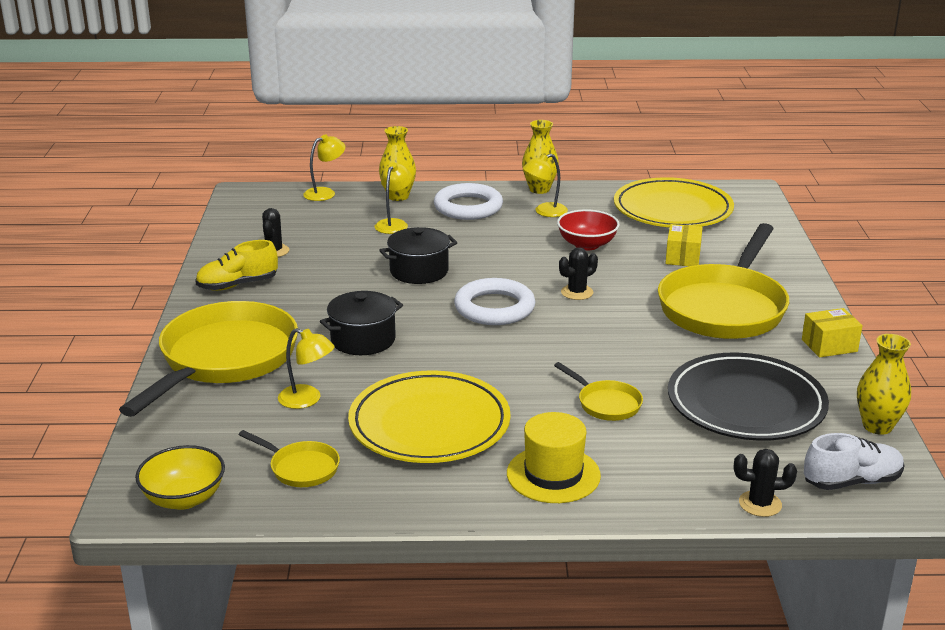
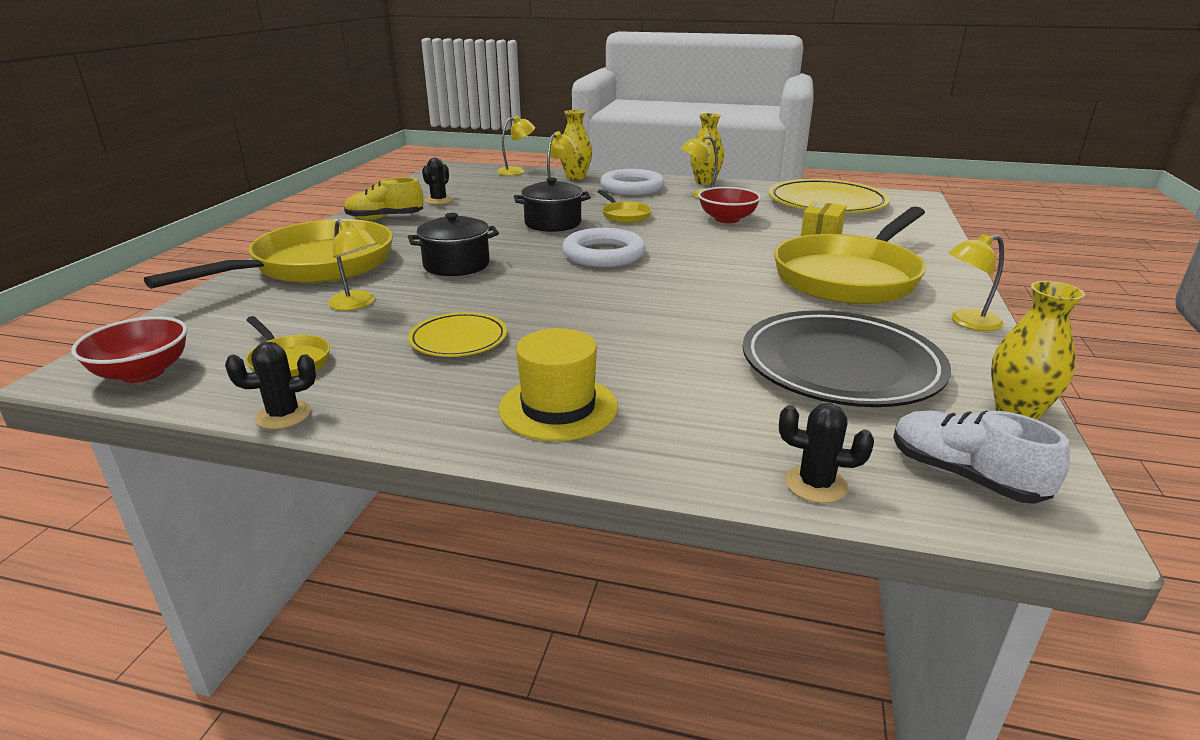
camera: 15 degrees right, 0 degrees up
(184, 498) = (143, 373): yellow bowl -> red bowl
(429, 424) = (458, 339): yellow plate -> yellow plate, size x0.53
(577, 292) = (695, 251): black cactus -> black cactus (283, 415)
(606, 404) = (668, 345): yellow pan -> yellow pan (624, 215)
(829, 345) = (967, 322): yellow box -> yellow lamp
(851, 481) = (964, 476): white shoe -> white shoe turned 135 degrees counterclockwise

